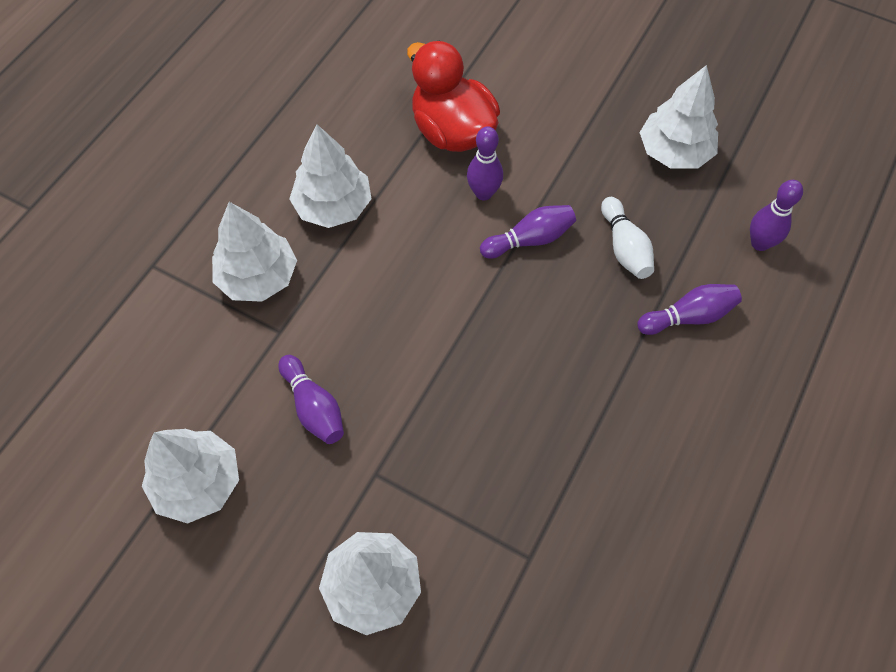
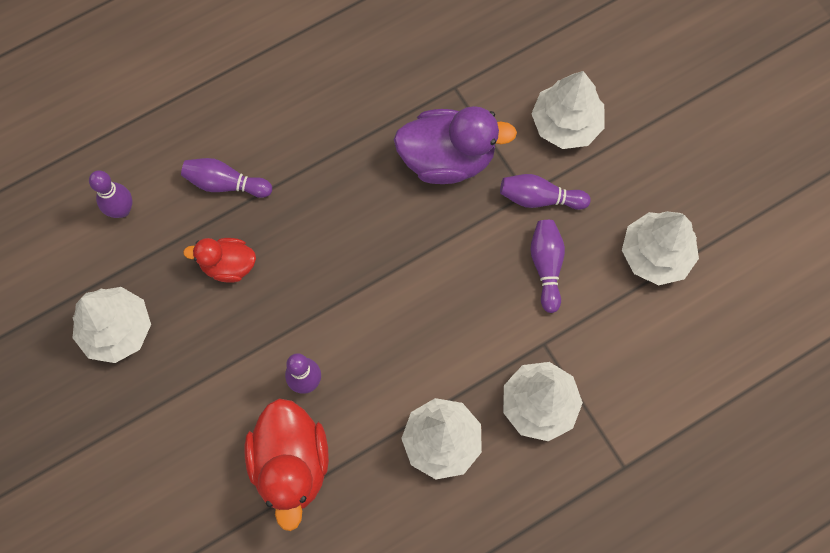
camera: 150 degrees left, 10 degrees up
(484, 466) = (447, 158): none -> purple duck
(529, 240) = (298, 314): purple bowling pin -> purple bowling pin (540, 198)
(624, 247) = (228, 265): white bowling pin -> red duck

